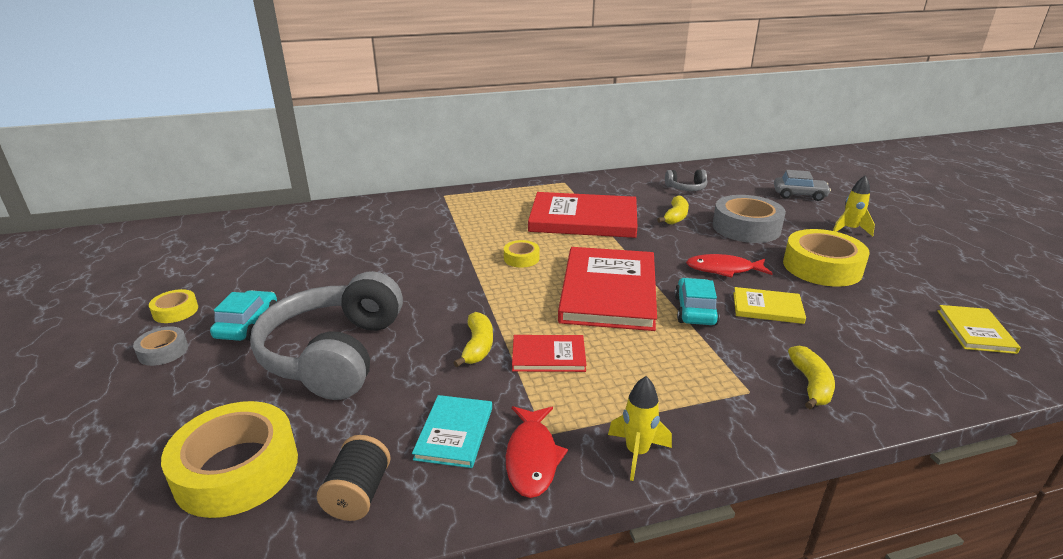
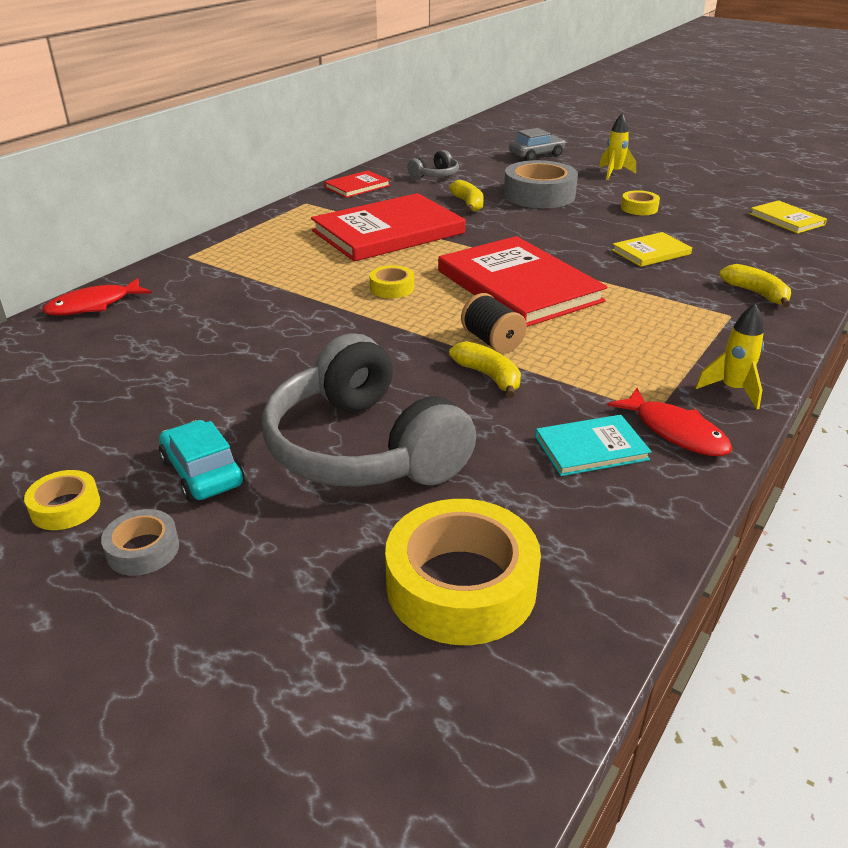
camera: 40 degrees left, 5 degrees up
(358, 494) = (601, 532): black spool -> black spool (492, 341)
(454, 433) = (591, 448): turquoise book -> turquoise book turned 75 degrees counterclockwise
(548, 356) = (559, 356): red book -> red book (357, 186)
(695, 310) = (607, 274): turquoise car -> none
(723, 269) = (576, 235): red fish -> red fish (94, 305)
(822, 267) = (639, 208): yellow tape -> yellow tape, size x0.49

